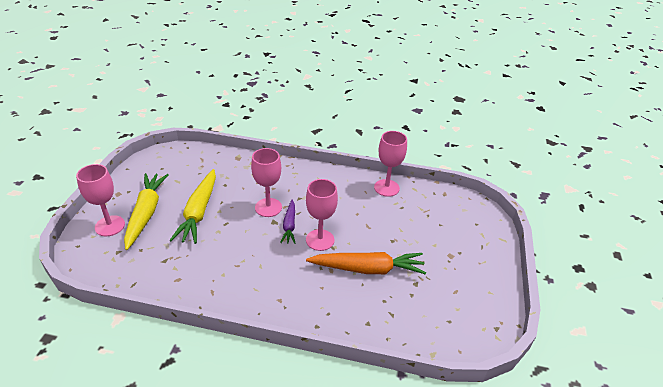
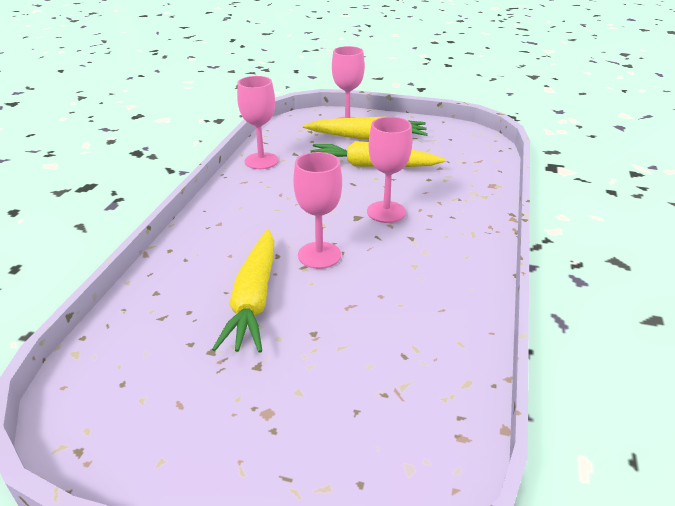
camera: 95 degrees right, 5 degrees down
(289, 225) = (349, 229): purple carrot -> none
(368, 269) = (253, 299): orange carrot -> yellow carrot
(386, 188) = (459, 339): pink goblet -> pink goblet (261, 161)

